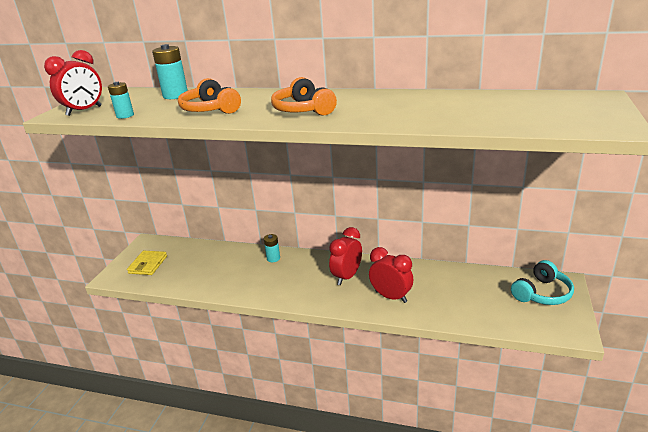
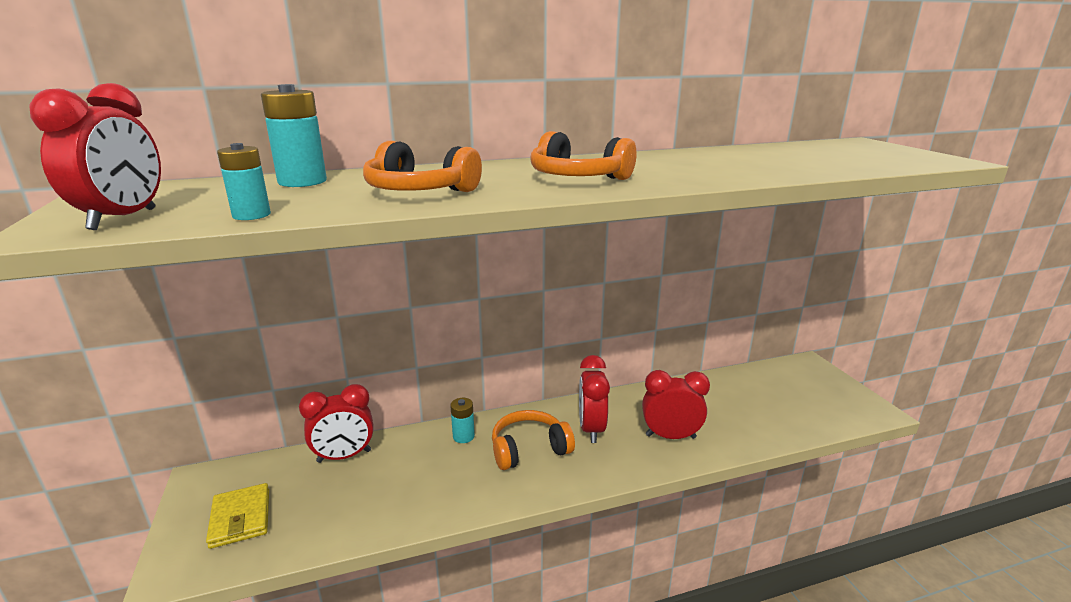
camera: 35 degrees left, 5 degrees down
(209, 250) = (344, 456): none -> red clock
(300, 276) = (529, 449): none -> orange headphones
(542, 293) = (805, 381): turquoise headphones -> none

